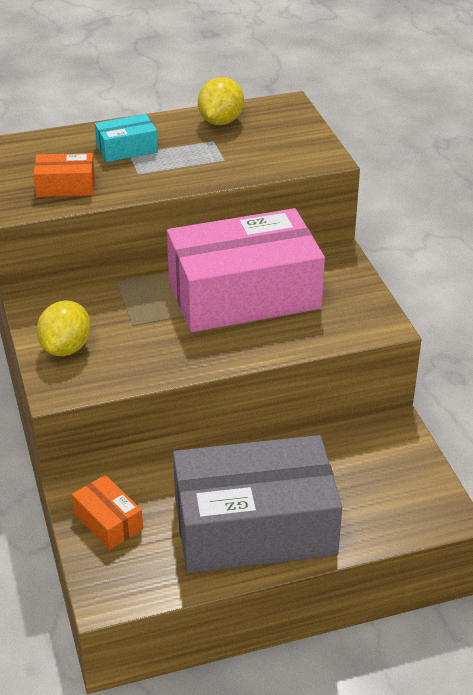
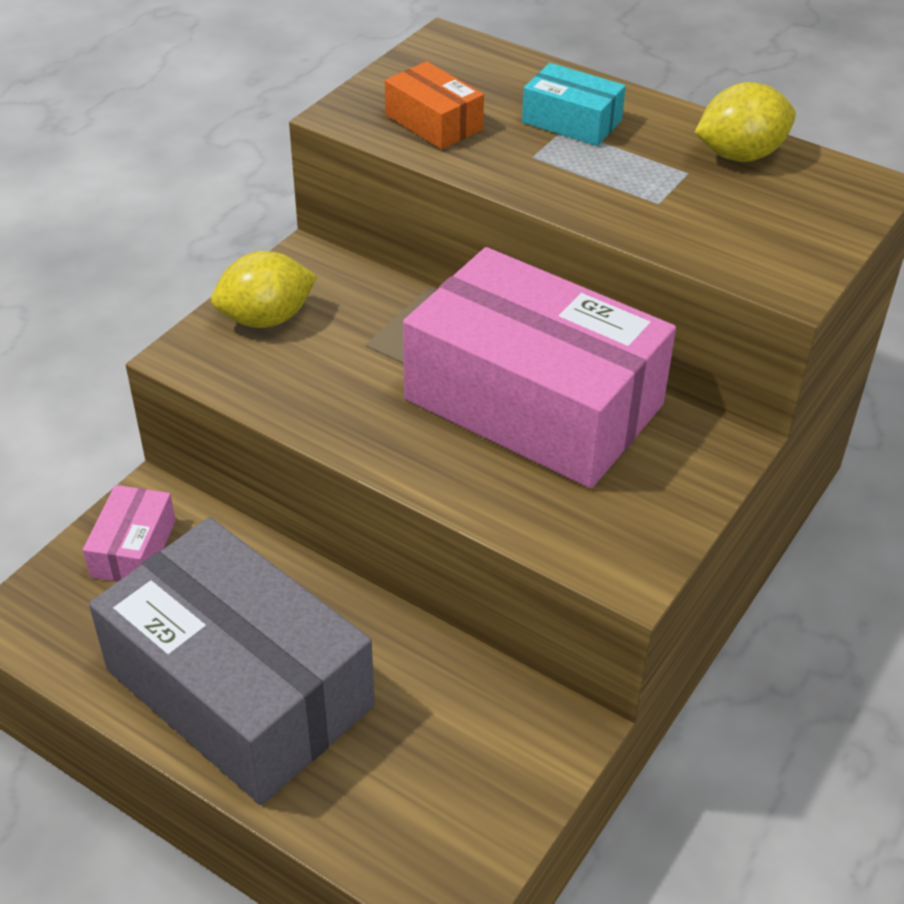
camera: 50 degrees right, 5 degrees up
(108, 521) = (134, 548): orange box -> pink box

